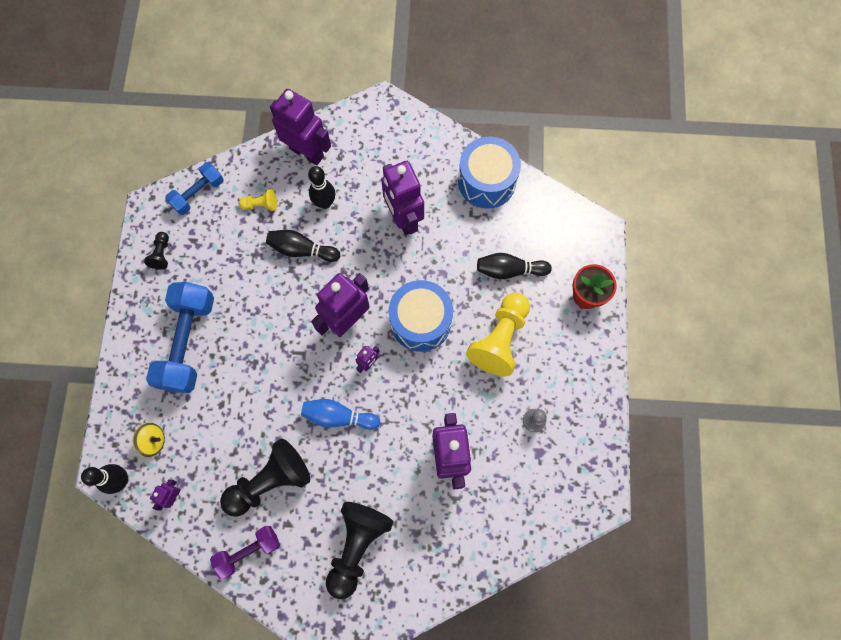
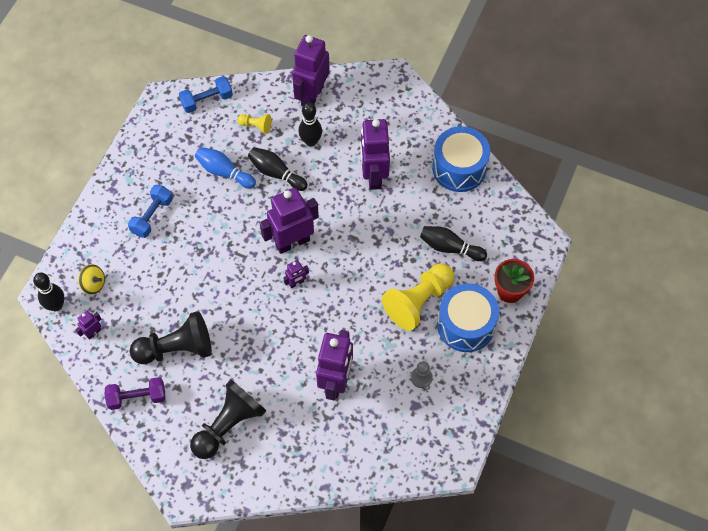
camera: 20 degrees right, 10 degrees down
(161, 254) = (158, 139): black pawn -> none
(188, 342) = (152, 216): blue dumbbell -> blue dumbbell, size x0.57
(307, 152) = (312, 95): purple robot -> purple robot turned 120 degrees counterclockwise
(338, 416) = (254, 317): blue bowling pin -> blue bowling pin (224, 172)
(420, 321) = (355, 264): blue drum -> blue drum (465, 325)

